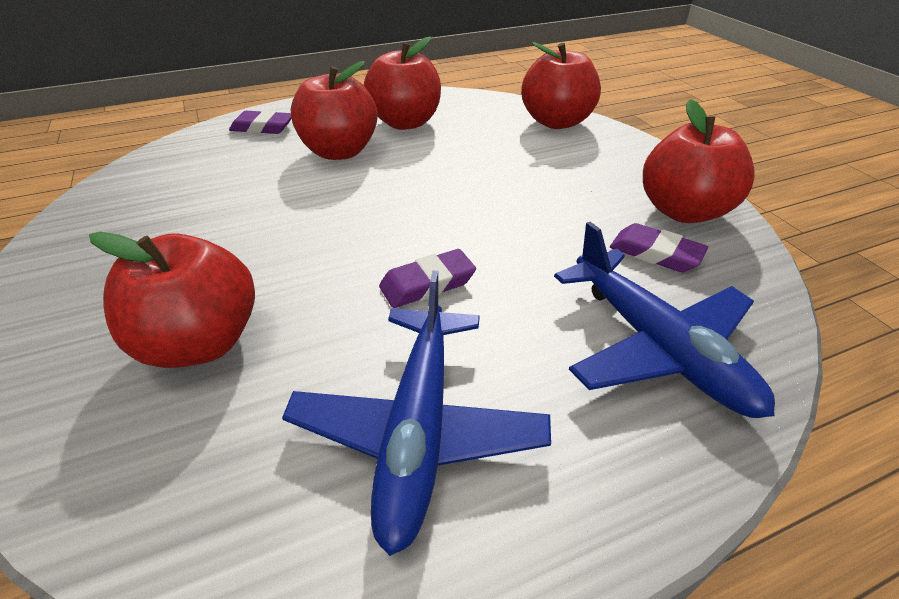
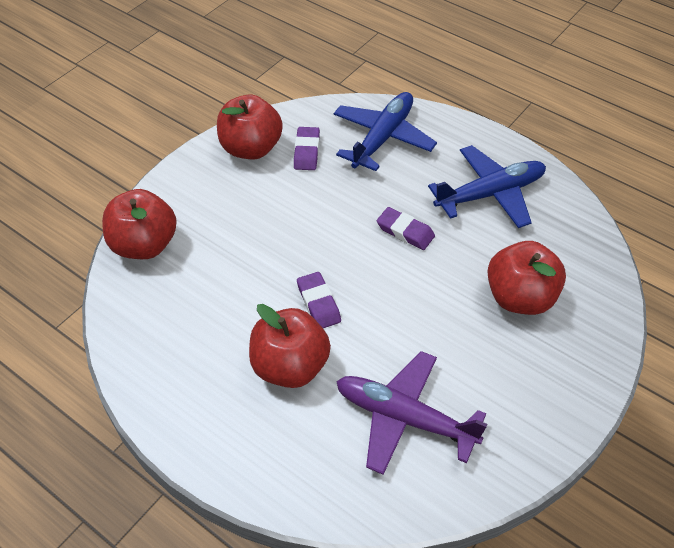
camera: 120 degrees left, 10 degrees up
(207, 188) = (404, 418): none -> purple plane
(262, 127) = (284, 463): purple eraser -> purple eraser (318, 303)
(405, 122) = (205, 350): red apple -> none

